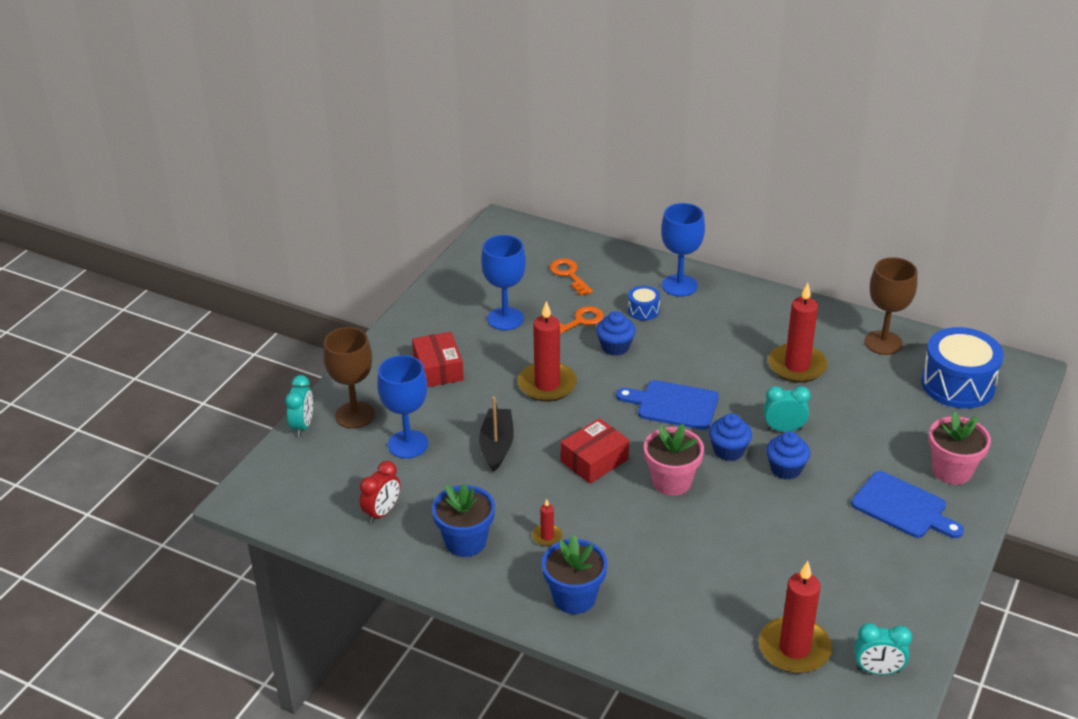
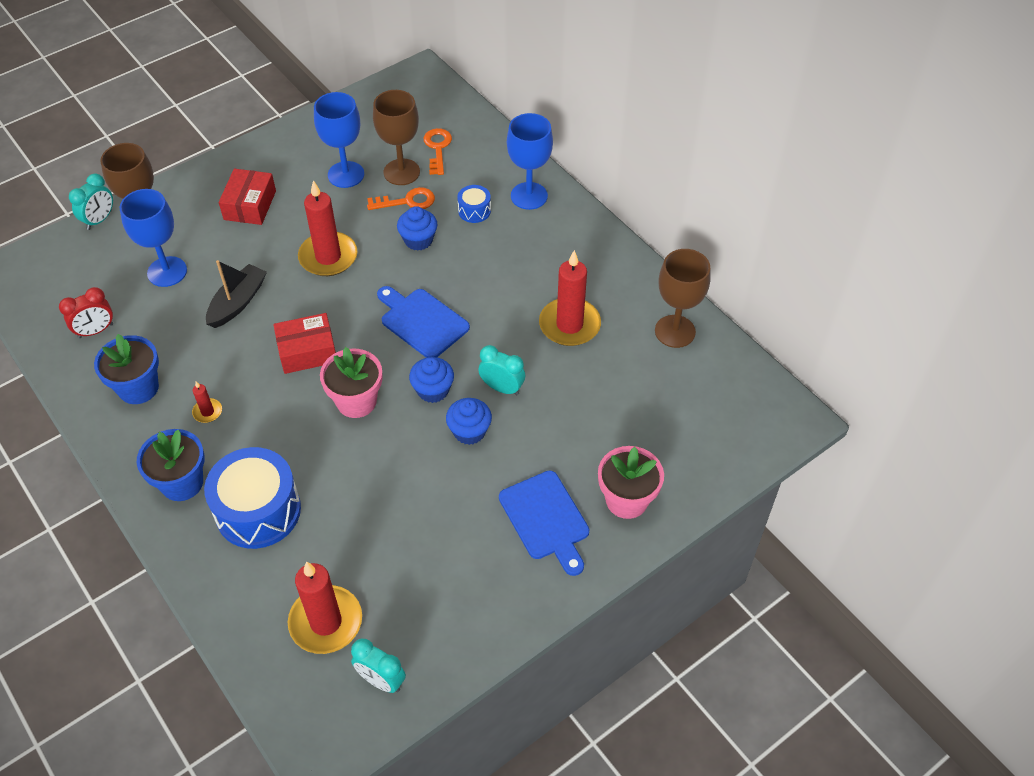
camera: 25 degrees right, 15 degrees up
(553, 302) = (401, 172): none -> brown goblet
(957, 384) = (712, 407): blue drum -> blue drum (258, 511)

